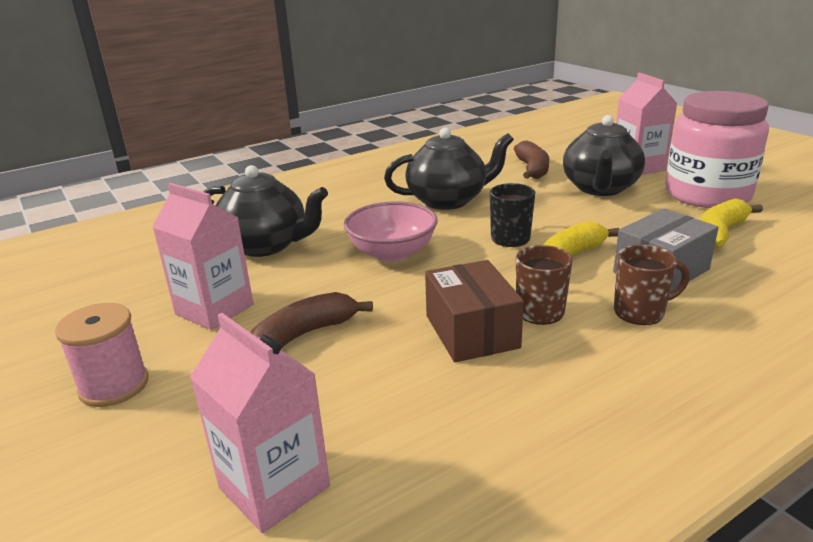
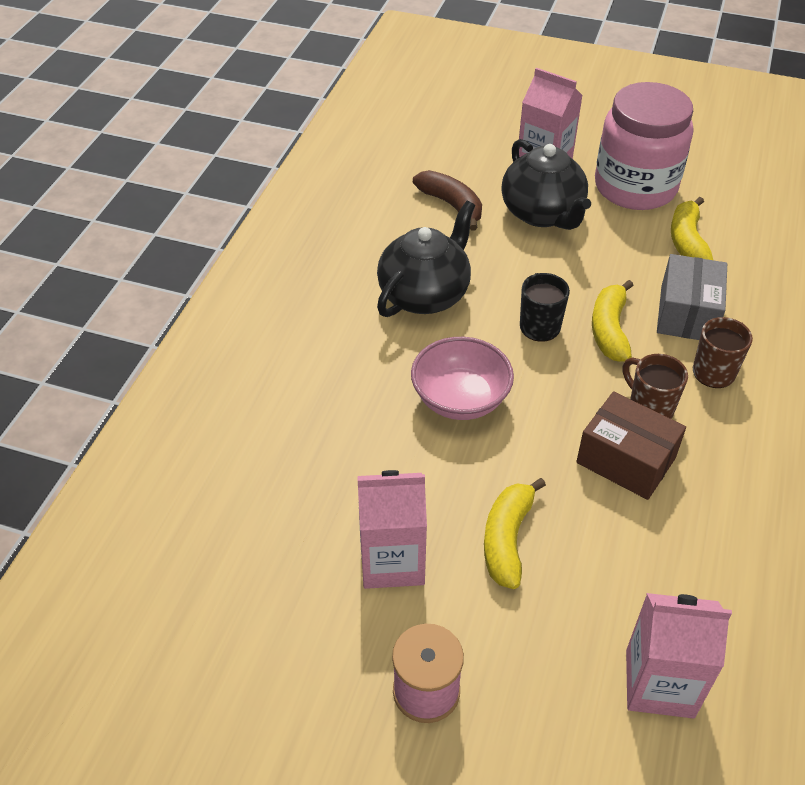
camera: 40 degrees left, 20 degrees up
(266, 245) = (326, 452): black teapot -> none
(305, 334) = (507, 539): brown banana -> yellow banana

